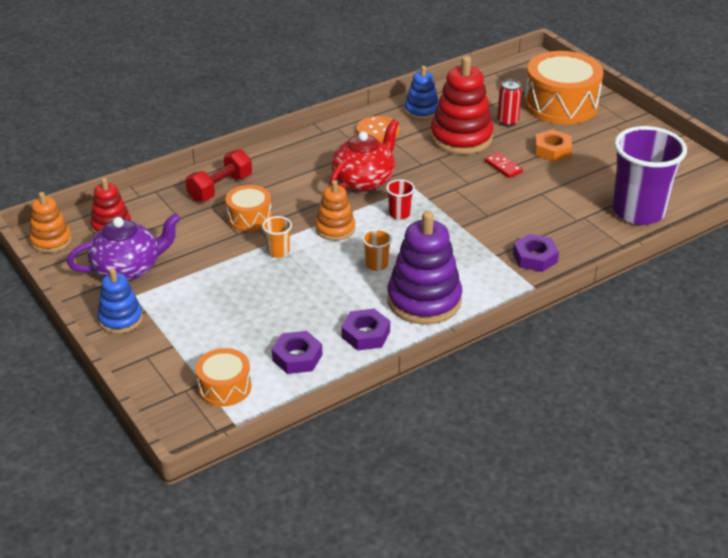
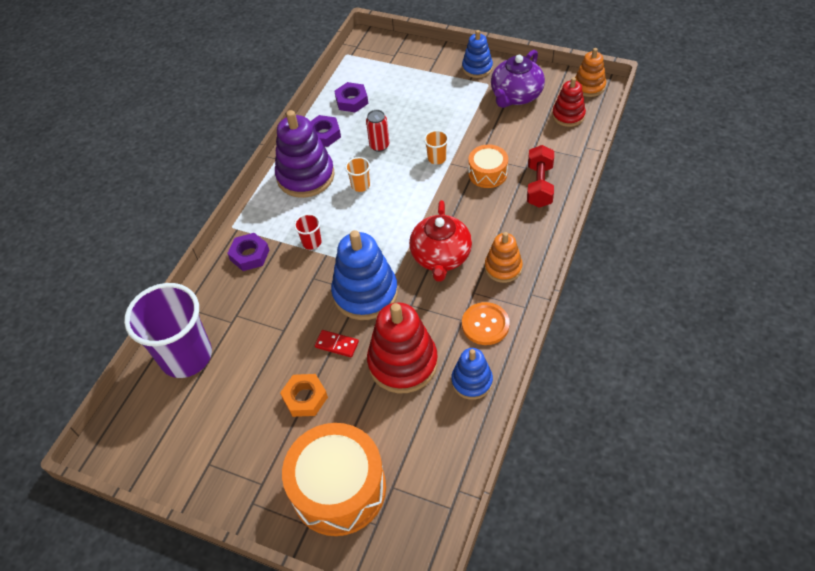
camera: 150 degrees right, 15 degrees up
(224, 387) = (375, 66): orange drum -> none
(335, 229) = (417, 198): orange stacking toy -> orange stacking toy (503, 268)
(399, 214) = (383, 239): red cup -> red cup (311, 242)
(451, 186) = (365, 293): none -> blue stacking toy
(507, 122) = (375, 418): red can -> red can (379, 146)

